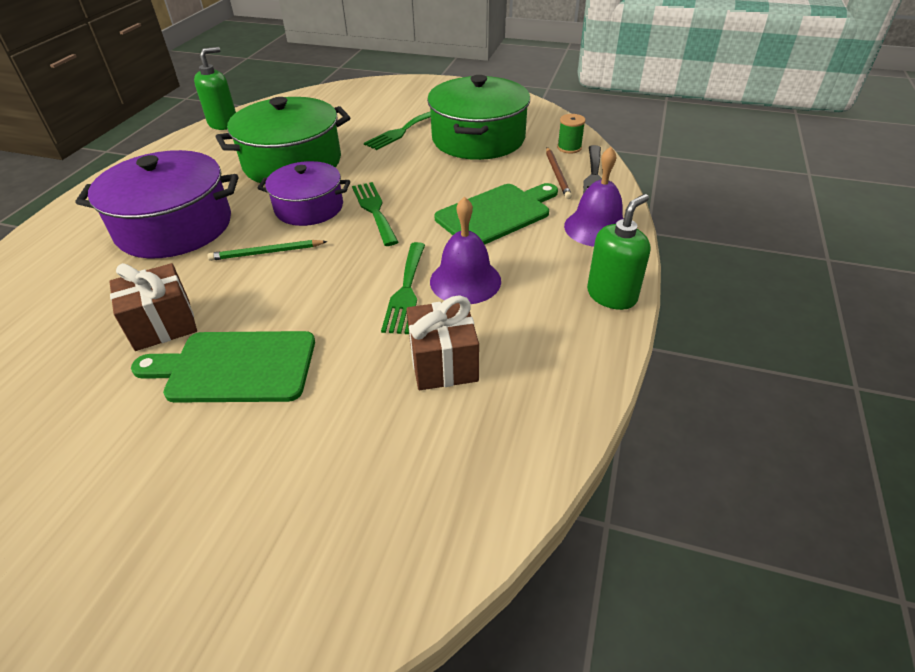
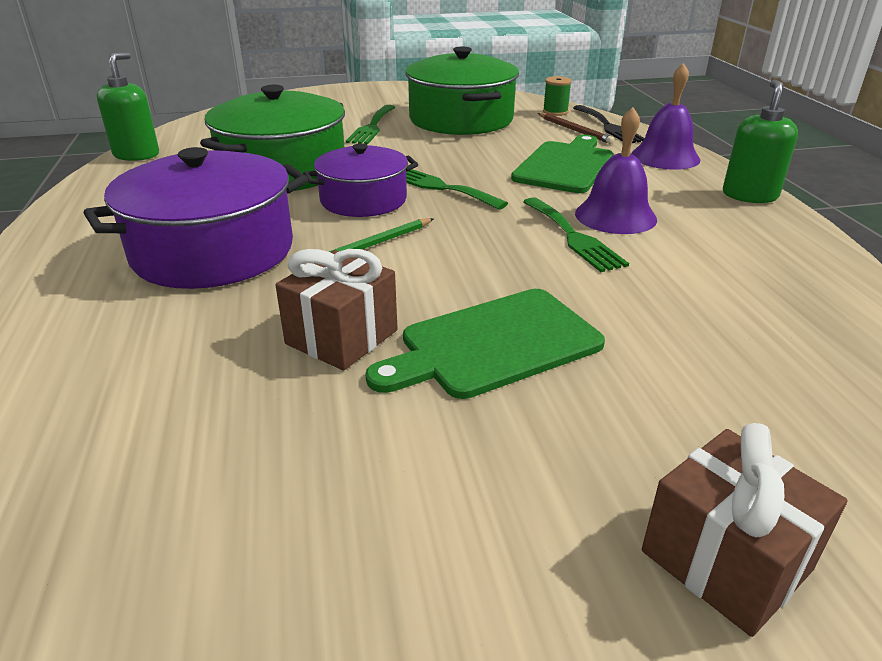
camera: 30 degrees left, 10 degrees down
(443, 363) = (694, 276): brown gift -> brown gift (725, 560)

